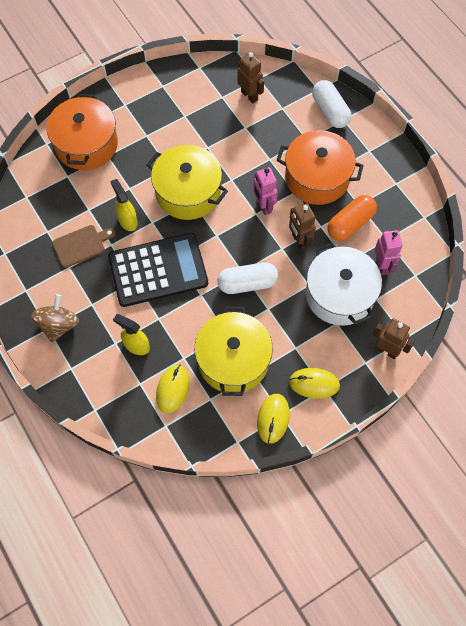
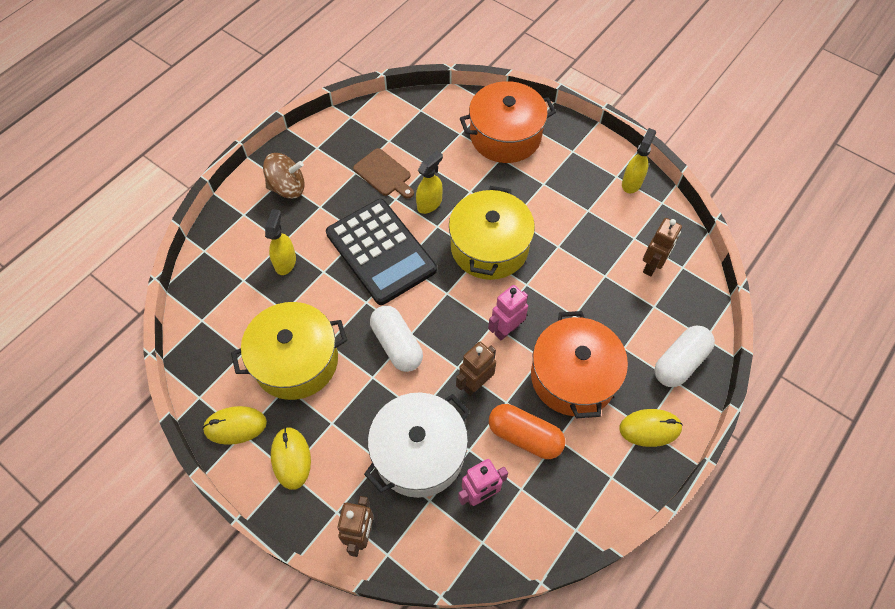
camera: 70 degrees right, 5 degrees down
(172, 389) = (245, 312): yellow mouse -> yellow mouse (650, 428)
(173, 78) = (631, 182): none -> yellow spray bottle

